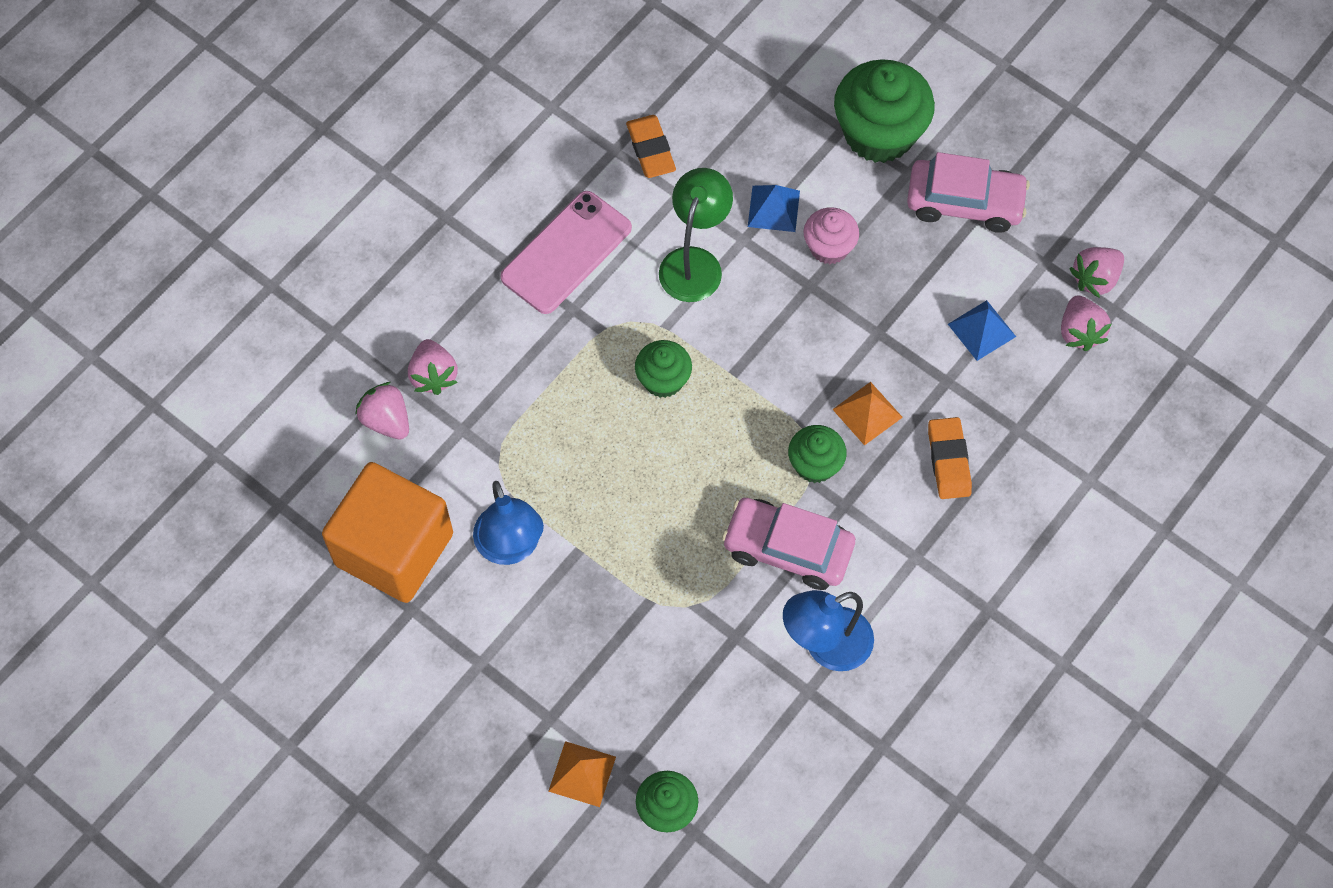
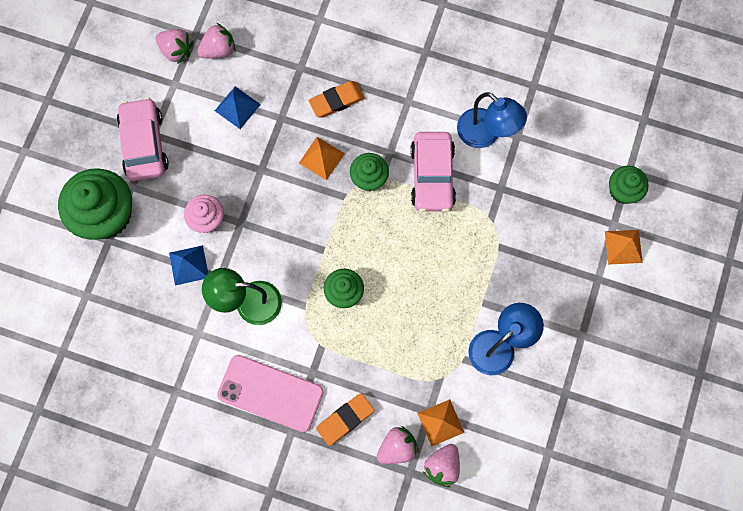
camera: 110 degrees left, 10 degrees up
(394, 549) = (530, 421): orange cube -> none
(442, 438) = (440, 422): none -> orange pyramid
(651, 149) = (167, 365): orange eraser -> orange eraser (345, 419)

